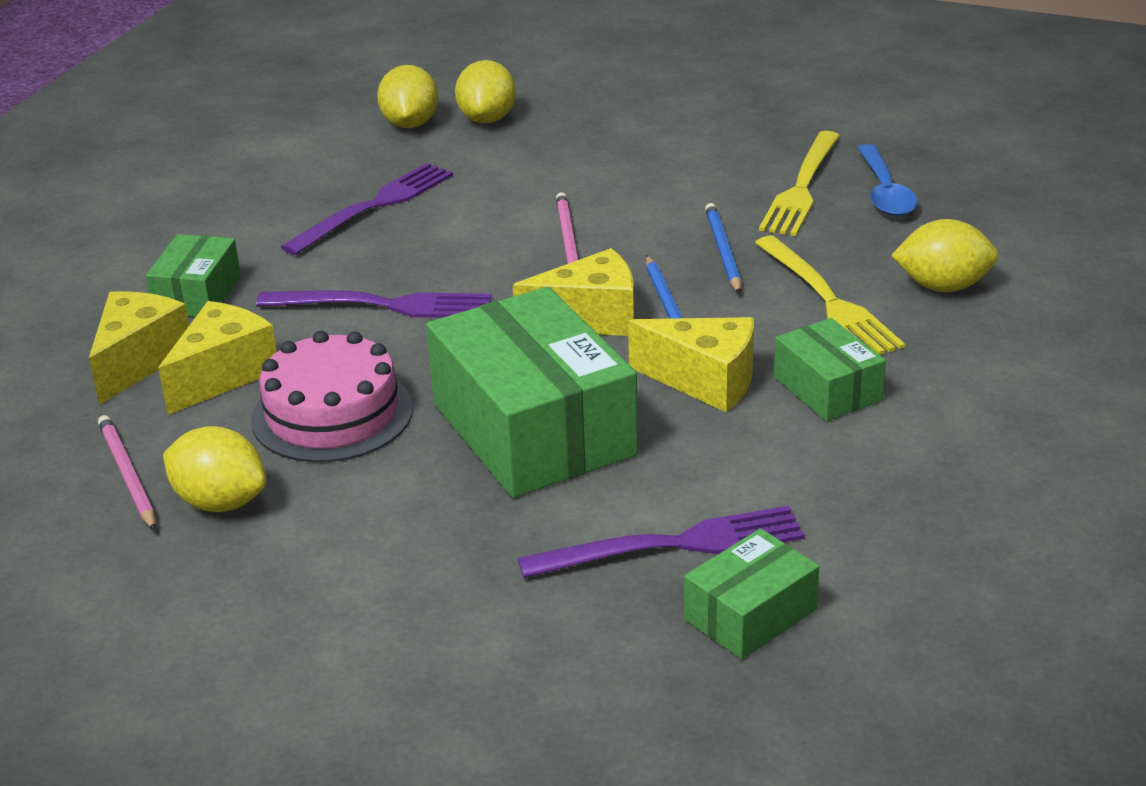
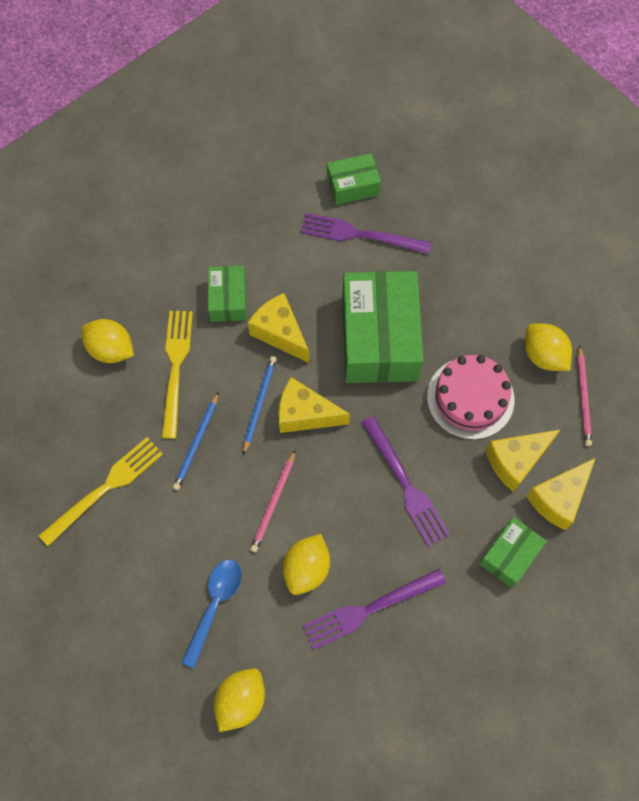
camera: 155 degrees left, 35 degrees up
(386, 305) = (406, 485): purple fork -> purple fork turned 150 degrees counterclockwise
(410, 124) = (297, 724): yellow lemon -> yellow lemon (306, 569)
(884, 192) = (64, 457): blue spoon -> blue spoon (215, 605)

